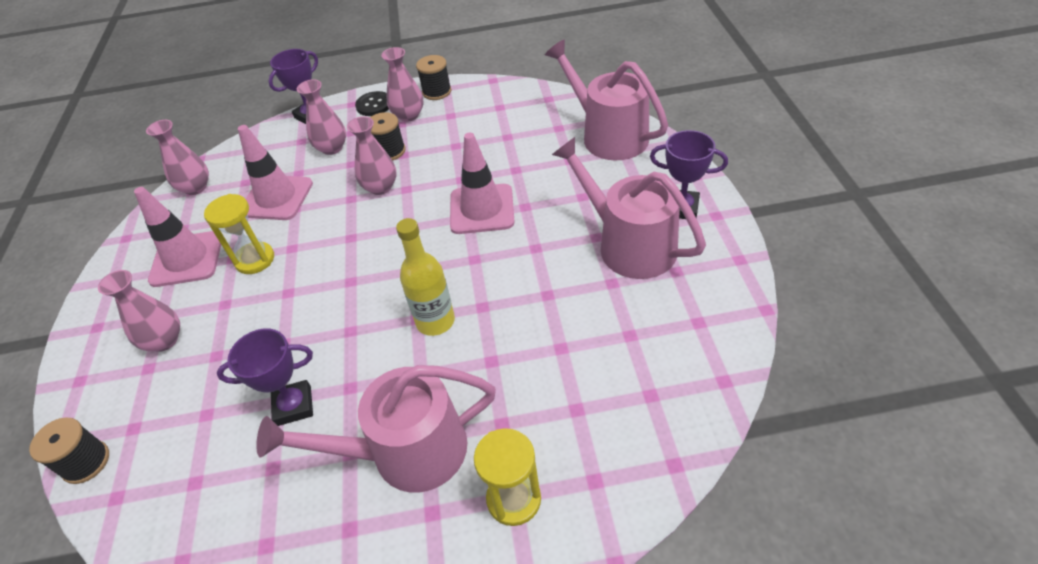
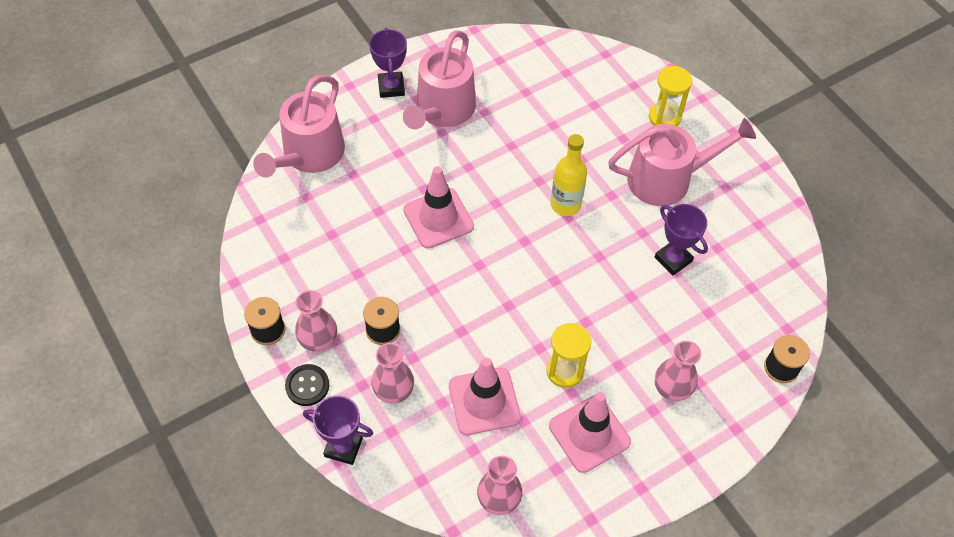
camera: 120 degrees left, 10 degrees up
(380, 187) = (437, 312): pink vase -> none
(407, 452) = (667, 179): pink watering can -> pink watering can turned 60 degrees counterclockwise

